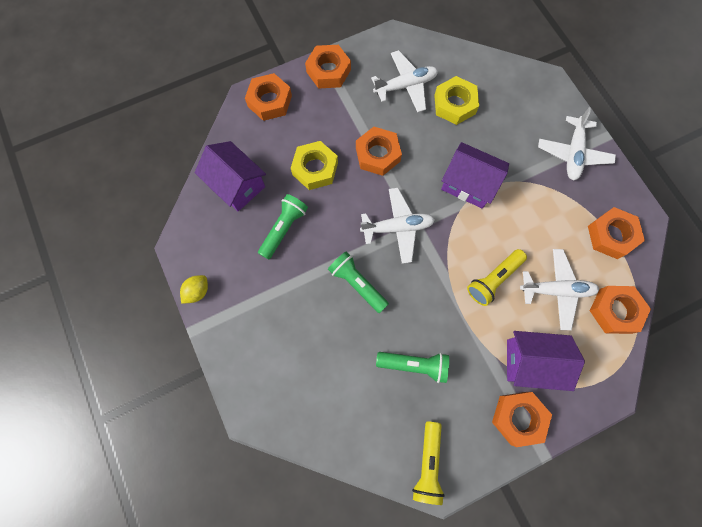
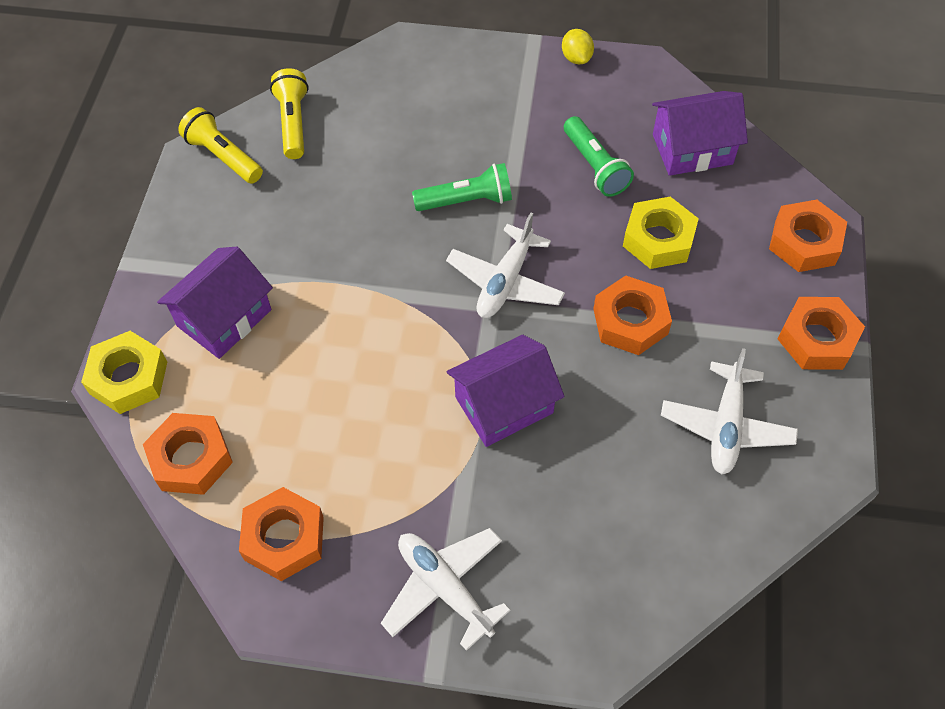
camera: 125 degrees right, 15 degrees down
(414, 365) = (328, 202): green flashlight -> none
(454, 104) = (648, 473): yellow nut -> yellow nut (128, 378)
(493, 279) = (352, 345): yellow flashlight -> yellow flashlight (293, 123)
(518, 418) = (184, 264): orange nut -> none
(556, 290) = (276, 408): white plane -> none

